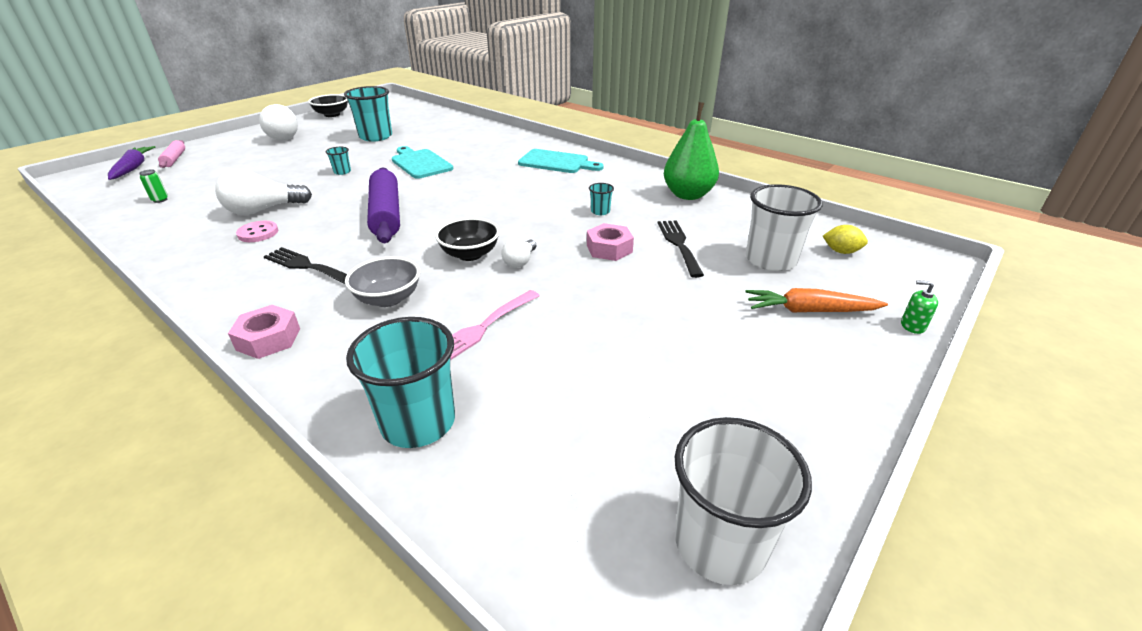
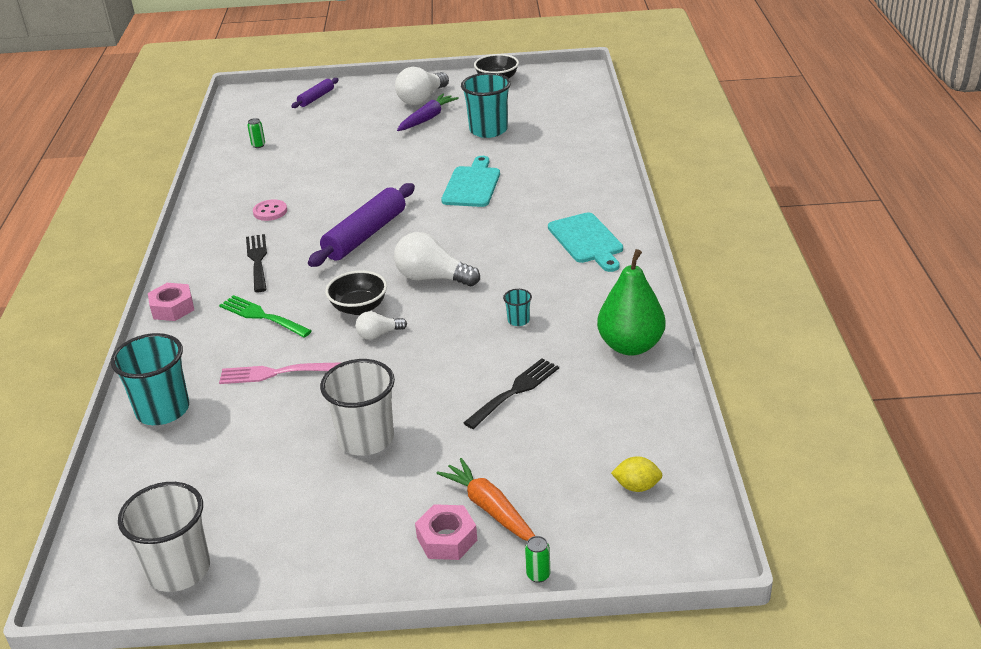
camera: 50 degrees right, 0 degrees up
(133, 168) = (281, 99): purple carrot -> purple carrot (427, 118)
(174, 159) = (316, 98): pink rolling pin -> purple rolling pin
(263, 210) = (300, 188): white light bulb -> white light bulb (432, 278)
(342, 172) = (402, 168): turquoise cup -> none
(388, 299) = (261, 316): grey bowl -> green fork
(609, 249) = (456, 361): pink nut -> pink nut (447, 539)
(770, 260) = (557, 452): white cup -> white cup (366, 439)
(841, 251) = (637, 486): yellow lemon -> yellow lemon turned 60 degrees counterclockwise
(912, 326) = (538, 575): green soap dispenser -> green can

